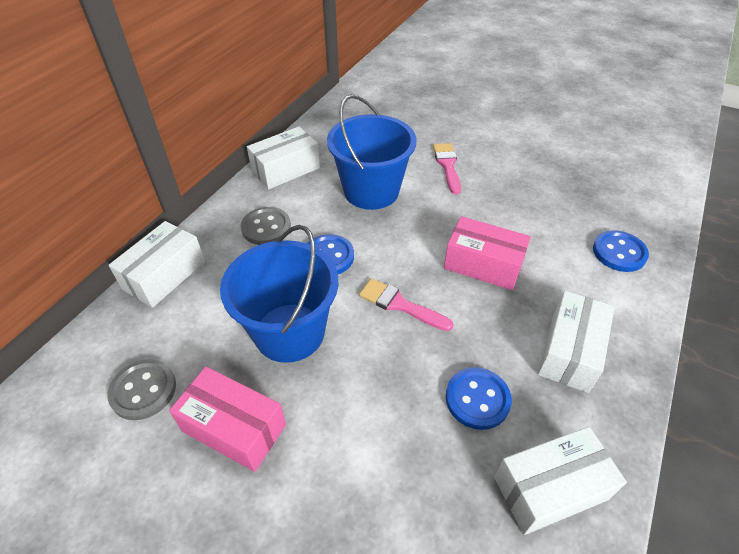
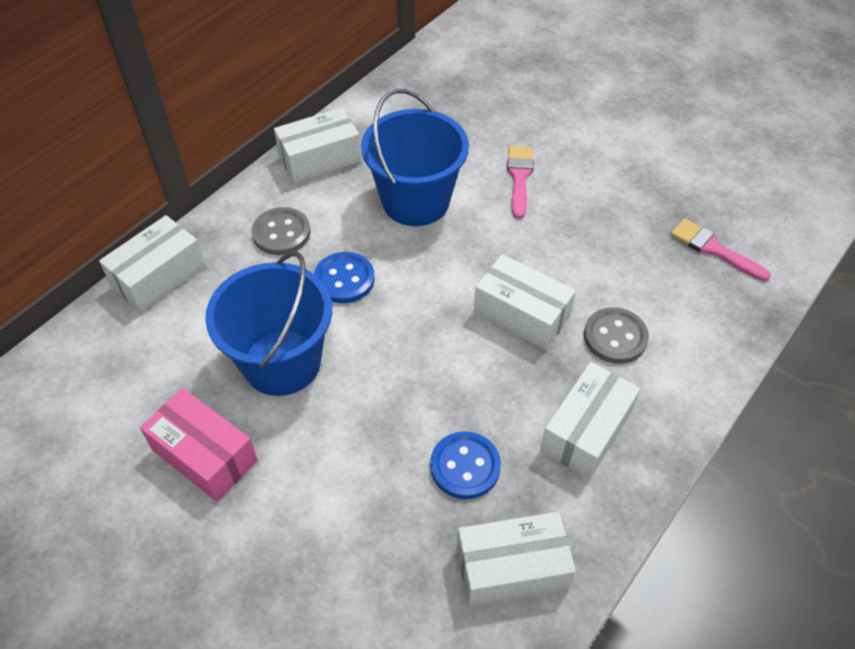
camera: 10 degrees right, 5 degrees up
(143, 390) = (120, 402): grey button -> grey button (615, 337)
(400, 305) = (411, 349): pink brush -> pink brush (714, 249)
(483, 264) = (521, 314): pink box -> white box
(619, 252) = (692, 322): blue button -> none

